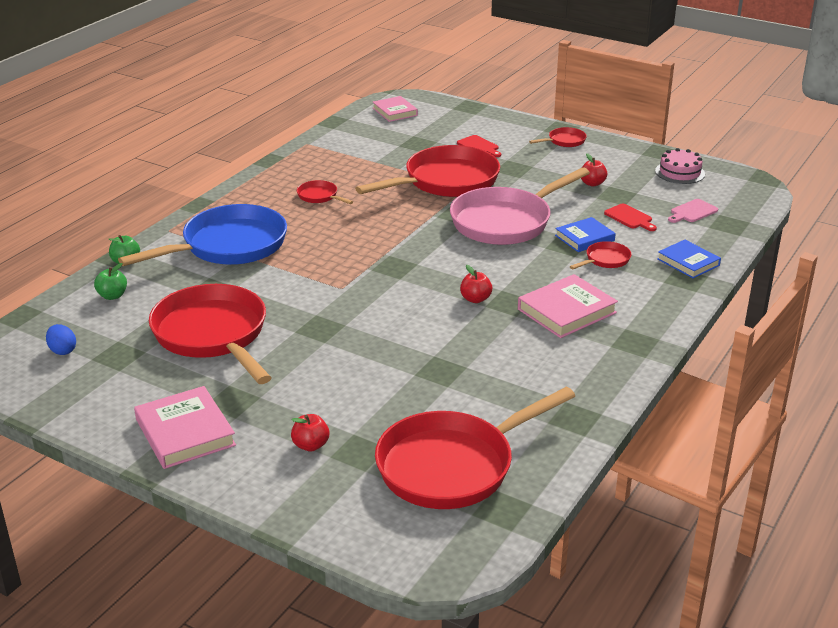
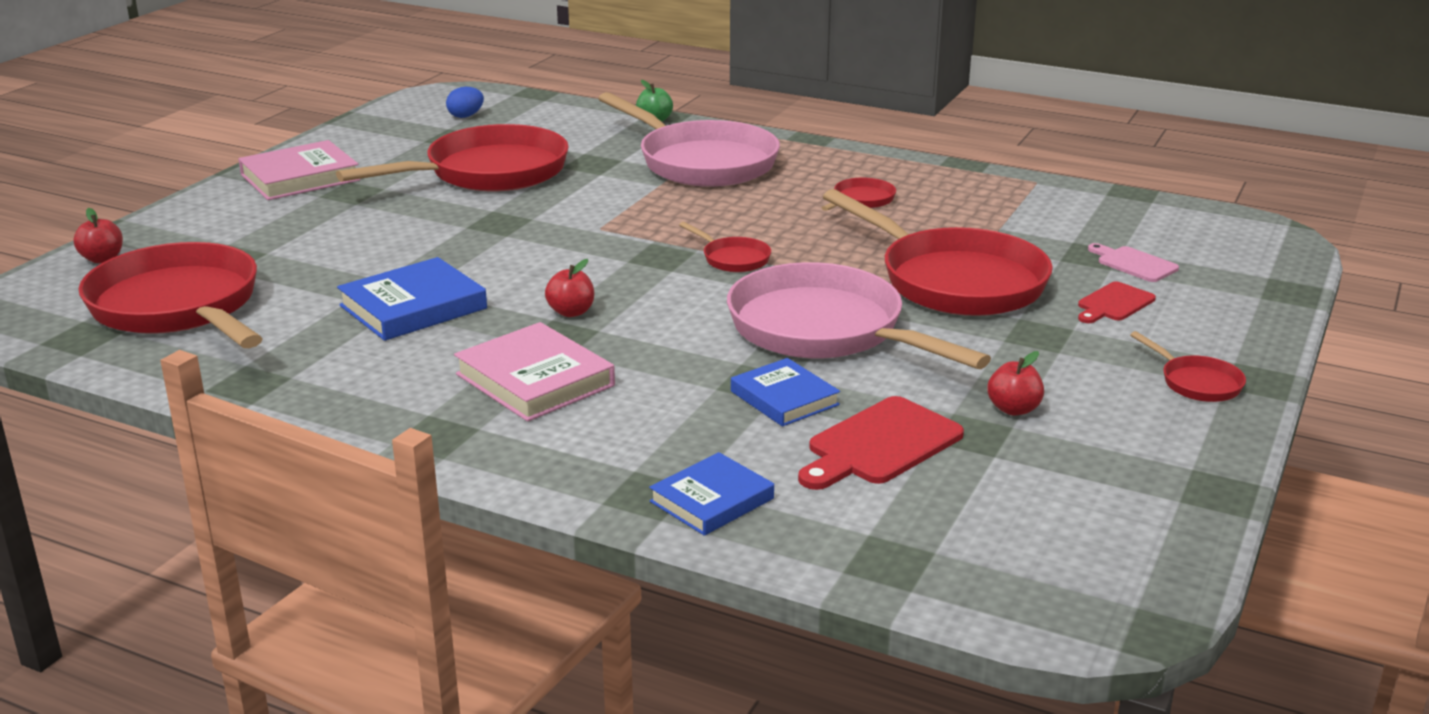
camera: 85 degrees right, 5 degrees down
(112, 296) = (576, 123): green apple -> none
(228, 246) = (701, 162): blue pan -> pink pan
(310, 445) = (253, 233): red apple -> red apple (102, 259)
(395, 112) = (1210, 233): pink book -> none
(462, 358) = (413, 307): none -> blue book
(605, 260) = (706, 416): red pan -> red pan (732, 259)
(630, 217) = (880, 444): red cutting board -> red cutting board, size x1.64
(680, 172) = (1123, 512): pink cake -> none
(692, 212) = (932, 517): pink cutting board -> pink cutting board (1134, 264)

